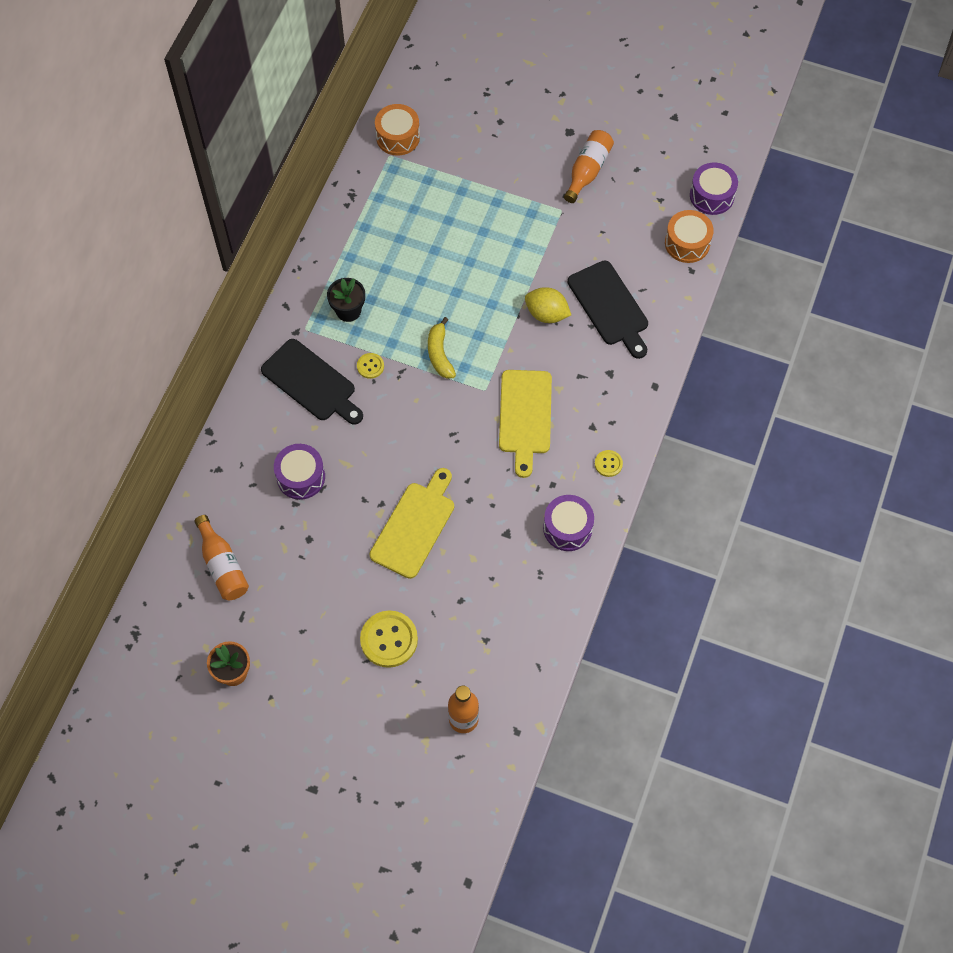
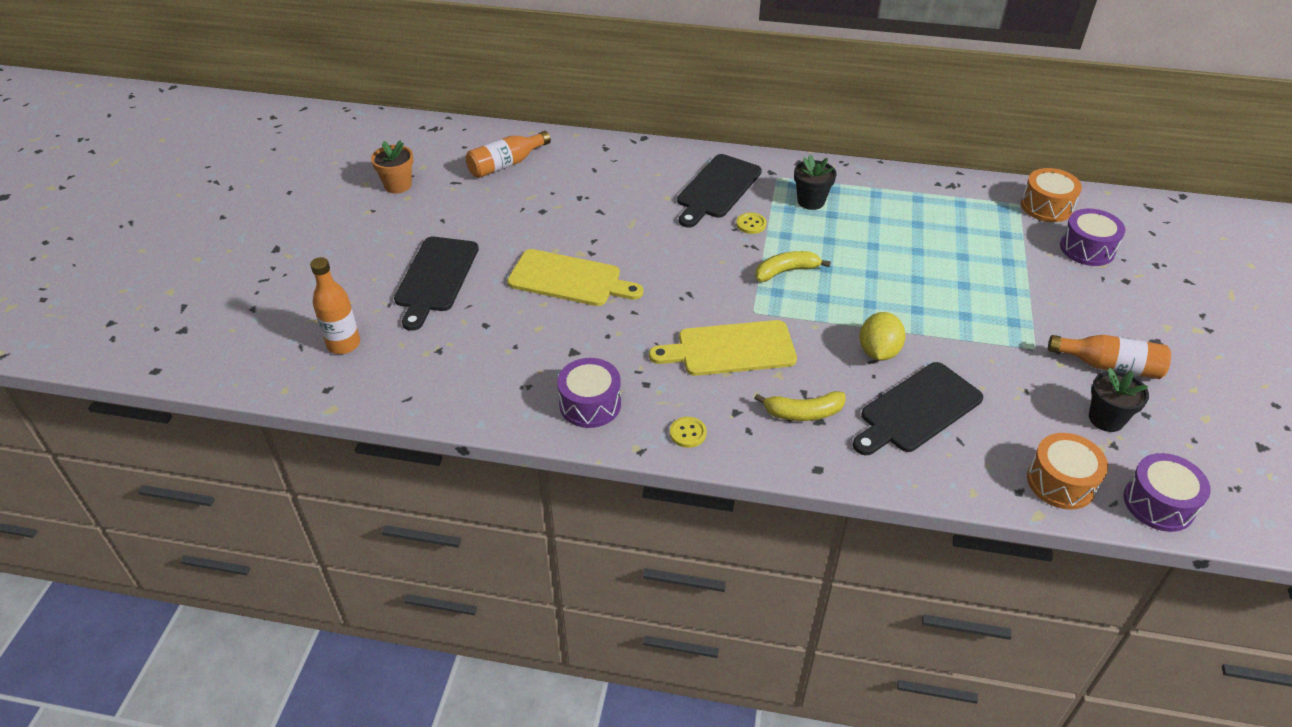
camera: 80 degrees right, 20 degrees down
(301, 477) = (609, 197): purple drum -> purple drum (1087, 248)
(389, 640) = (435, 278): yellow button -> black cutting board
(600, 382) = (803, 413): none -> yellow banana
(637, 194) = (1106, 419): none -> black flower pot

